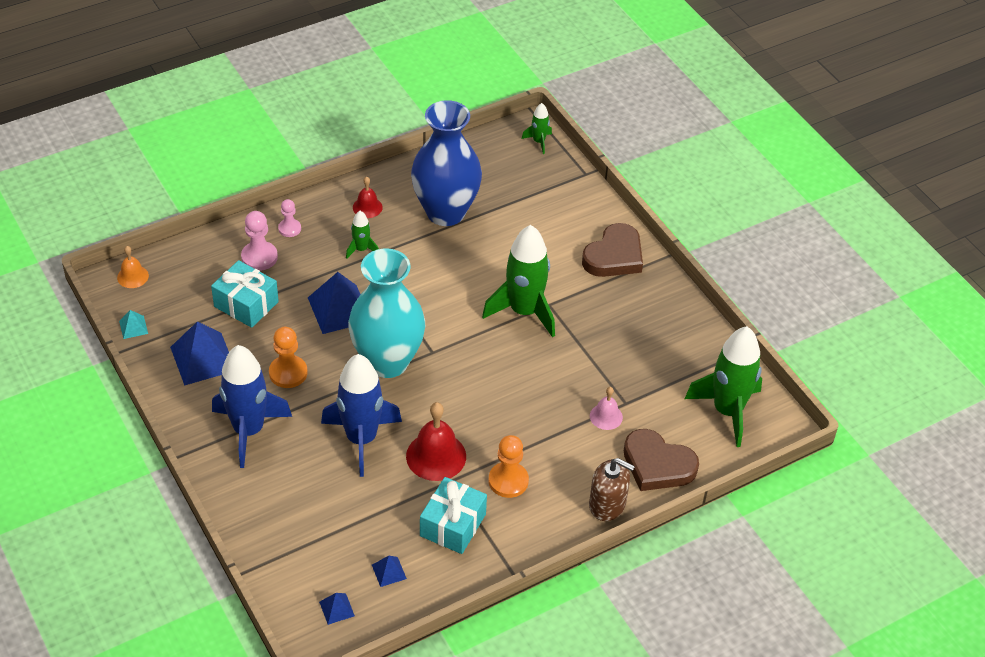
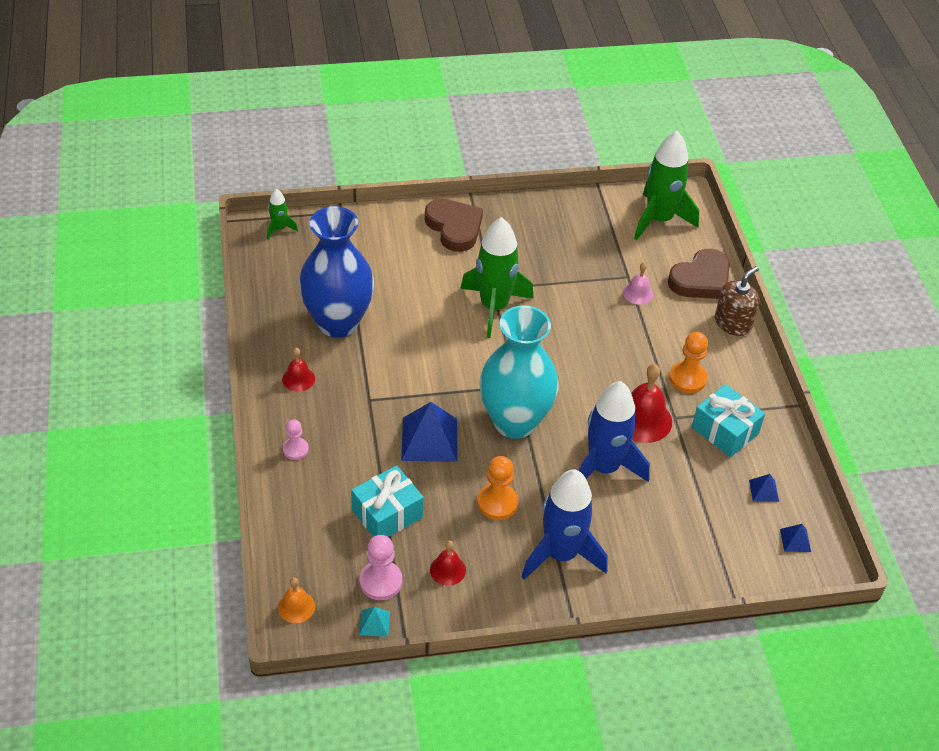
camera: 70 degrees left, 0 degrees up
(203, 358) = (447, 570): blue pyramid -> red bell
(259, 257) = (324, 485): pink pawn -> pink pawn (381, 581)
(361, 249) = (356, 400): green rocket -> none

